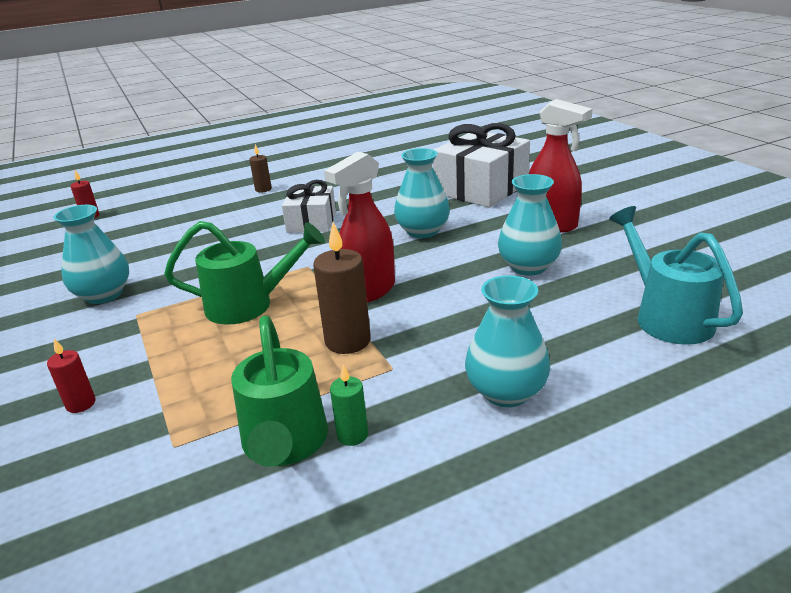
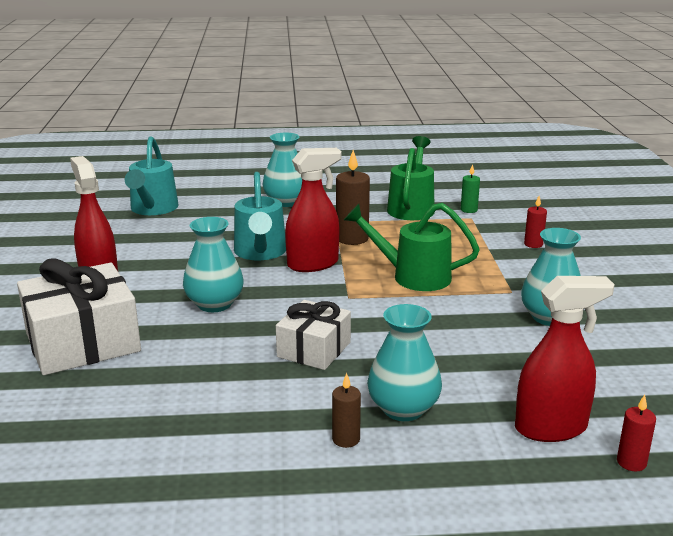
camera: 160 degrees left, 5 degrees down
(134, 220) = (551, 428): none -> red spray bottle
(352, 435) = (376, 204): green candle -> green candle (469, 210)
(440, 289) = (260, 253): none -> turquoise watering can
(528, 267) = (178, 252): turquoise vase -> turquoise vase (403, 409)

